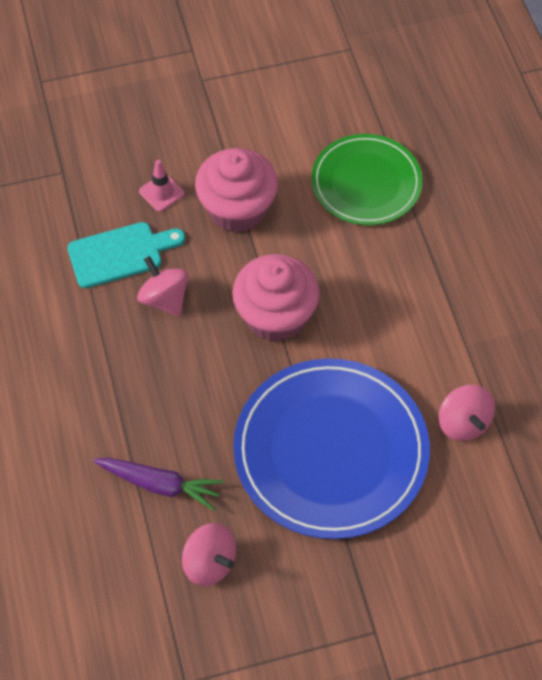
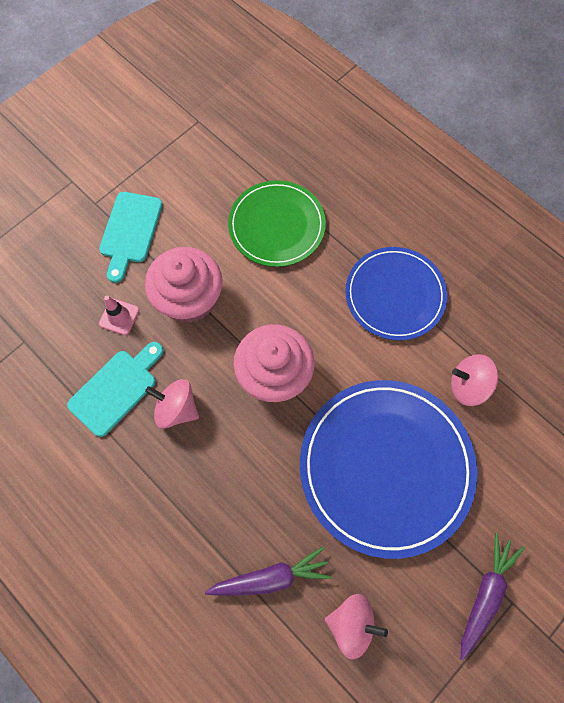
camera: 30 degrees left, 10 degrees up
(218, 121) = (130, 231): none -> turquoise cutting board
(353, 610) = (485, 594): none -> purple carrot
(444, 303) = (395, 295): none -> blue plate
(463, 423) = (468, 386): pink spinning top -> pink spinning top turned 150 degrees clockwise

